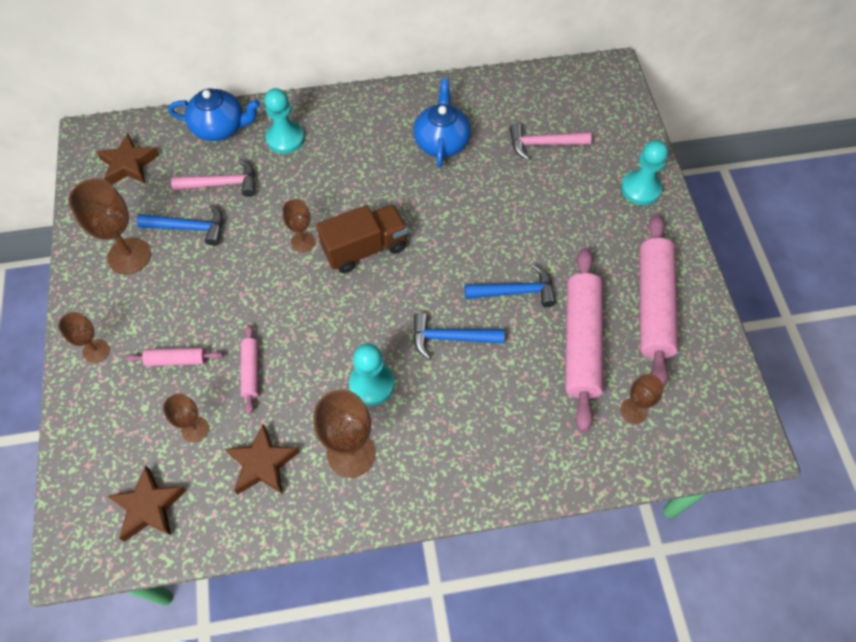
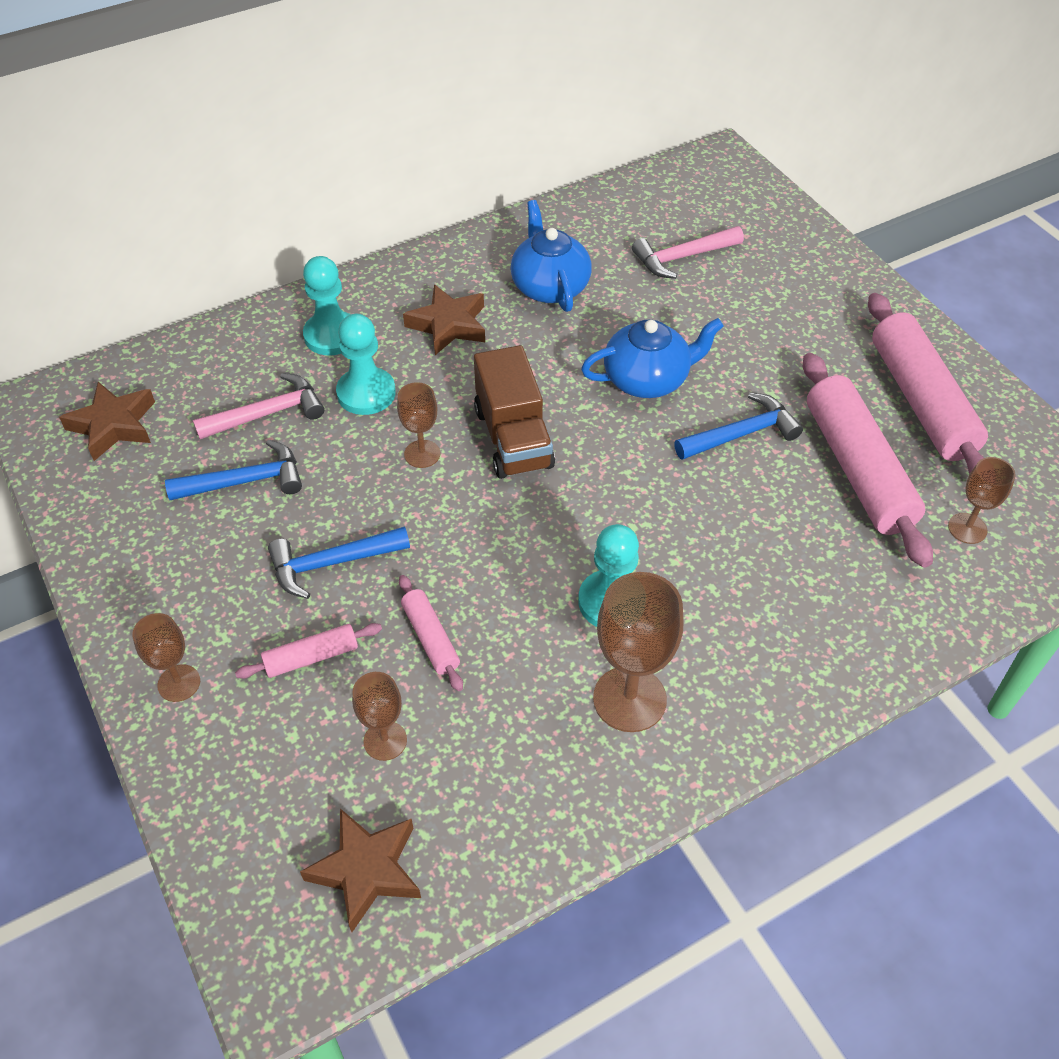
camera: 20 degrees left, 10 degrees down
(129, 256) = (171, 542): brown goblet -> none
(220, 127) = (230, 345): blue teapot -> blue teapot (647, 379)
(262, 464) = (509, 754): brown star -> brown star (448, 325)
(365, 248) = (513, 438): brown truck -> brown truck turned 120 degrees clockwise
(451, 338) = (687, 513): blue hammer -> blue hammer (332, 563)
(641, 189) = (830, 276): turquoise pawn -> turquoise pawn (366, 393)

